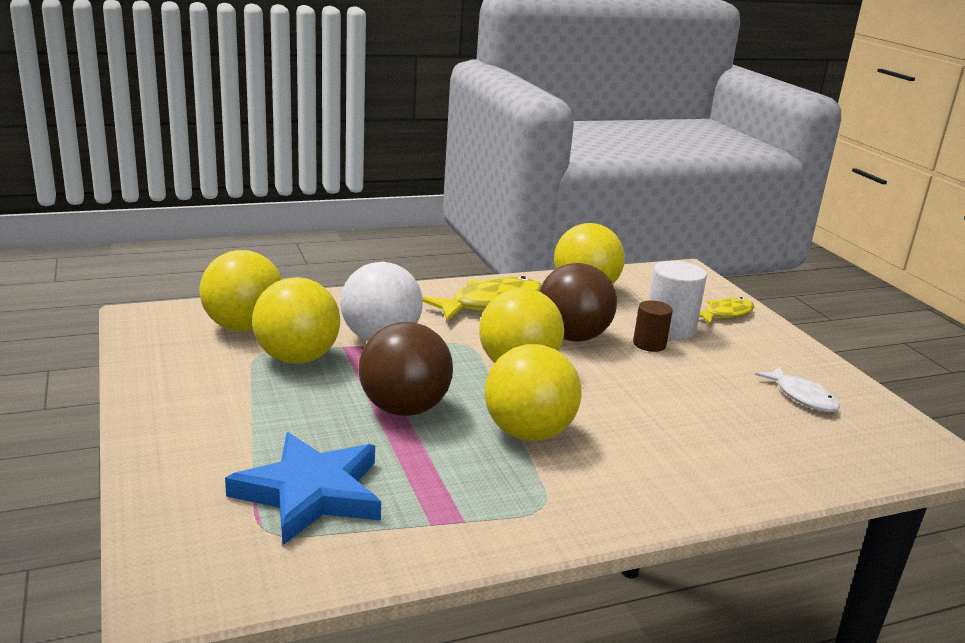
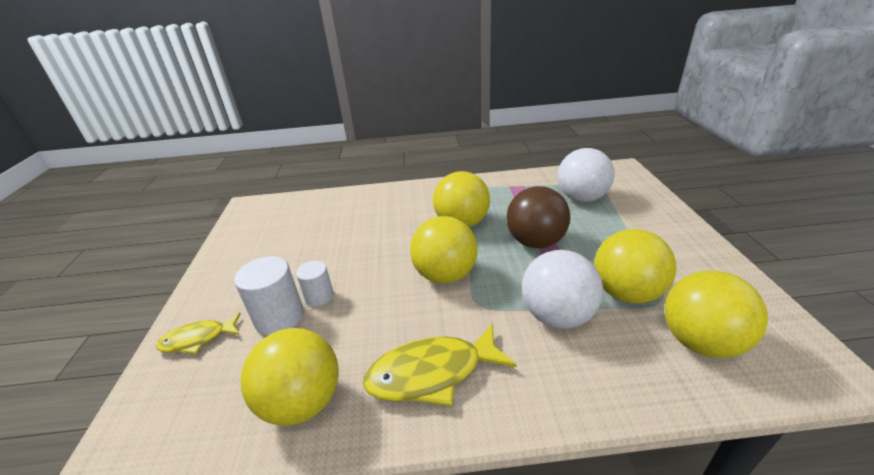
camera: 160 degrees left, 10 degrees up
(311, 493) = (581, 198): blue star -> white ball
(572, 337) = (379, 309): brown ball -> none
(649, 344) = (319, 296): brown cylinder -> white cylinder
(802, 397) = (268, 241): white fish -> none

